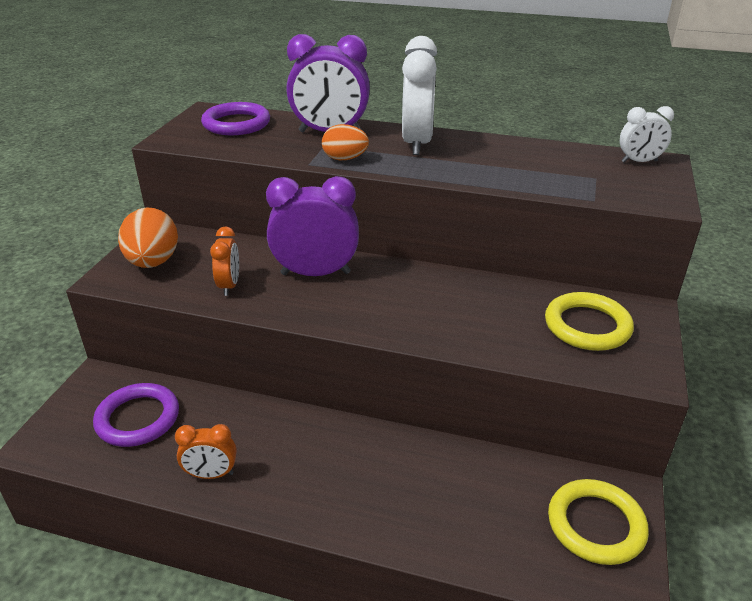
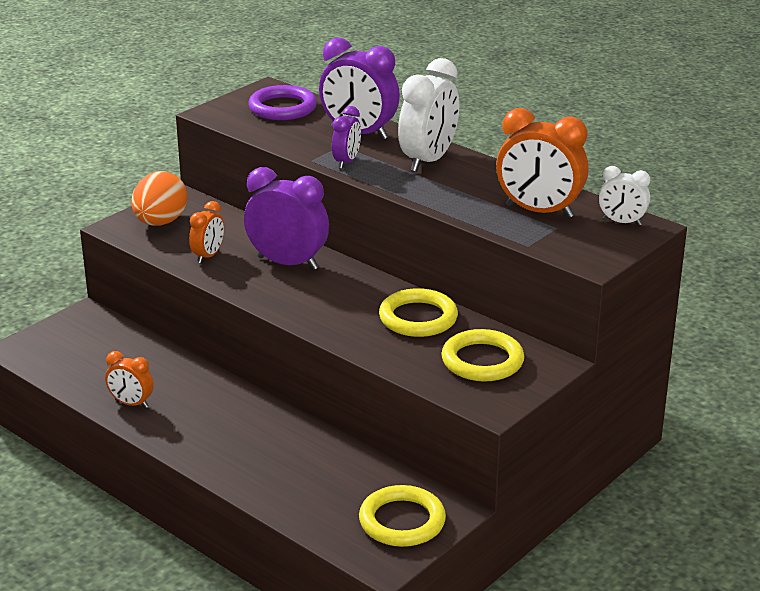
camera: 25 degrees right, 5 degrees down
(138, 418) = (100, 351): purple ring -> none
(345, 159) = (347, 162): orange egg -> purple clock
(487, 297) = (418, 318): none -> yellow ring
(563, 167) = (539, 211): none -> orange clock

